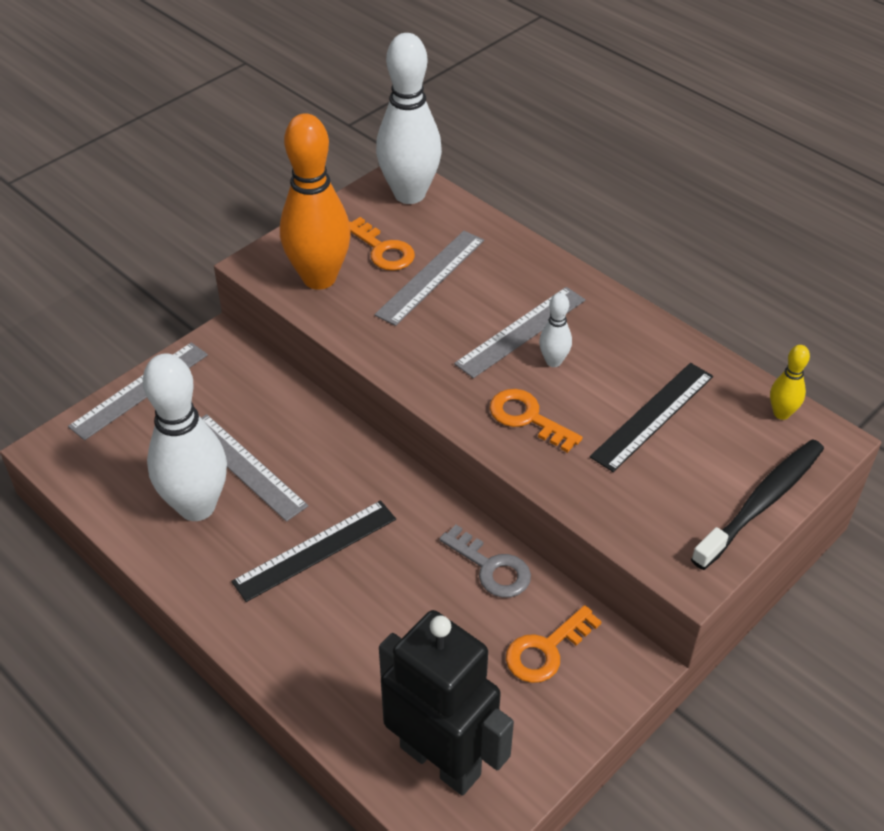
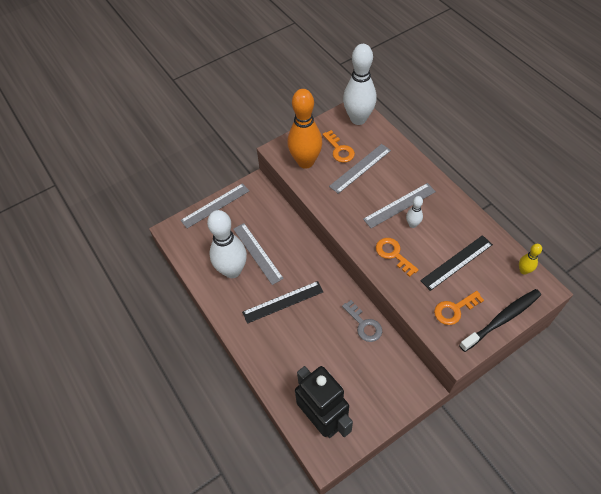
camera: 15 degrees right, 10 degrees up
(546, 650) = (382, 372): orange key -> orange key (454, 309)

